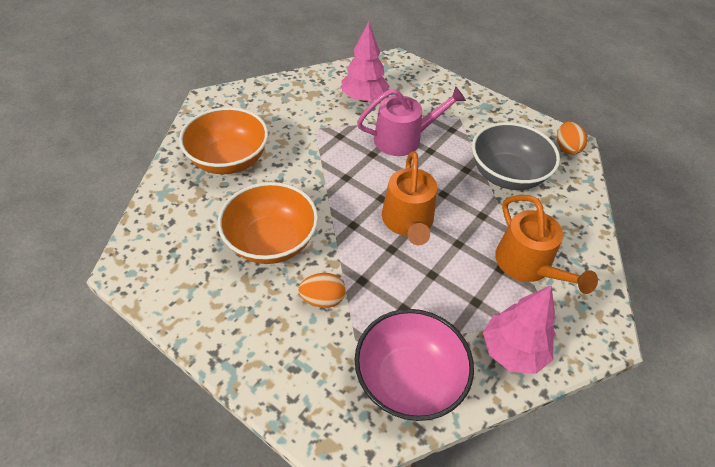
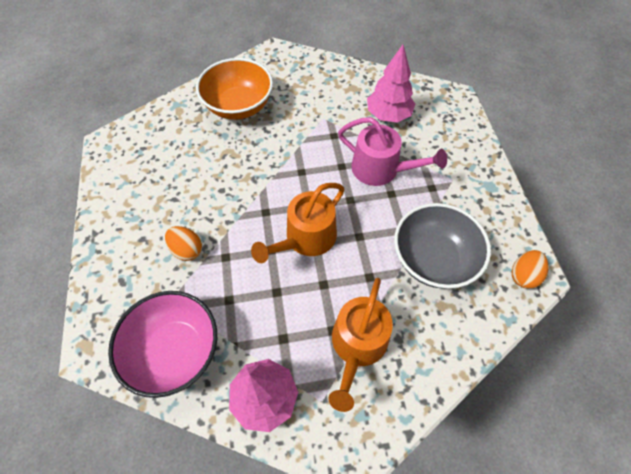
camera: 45 degrees right, 10 degrees up
(271, 242) = (201, 185): orange bowl -> none

